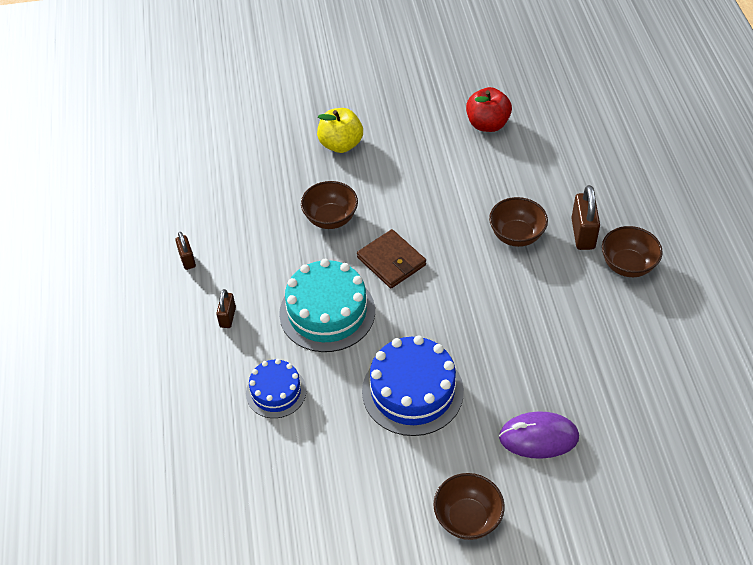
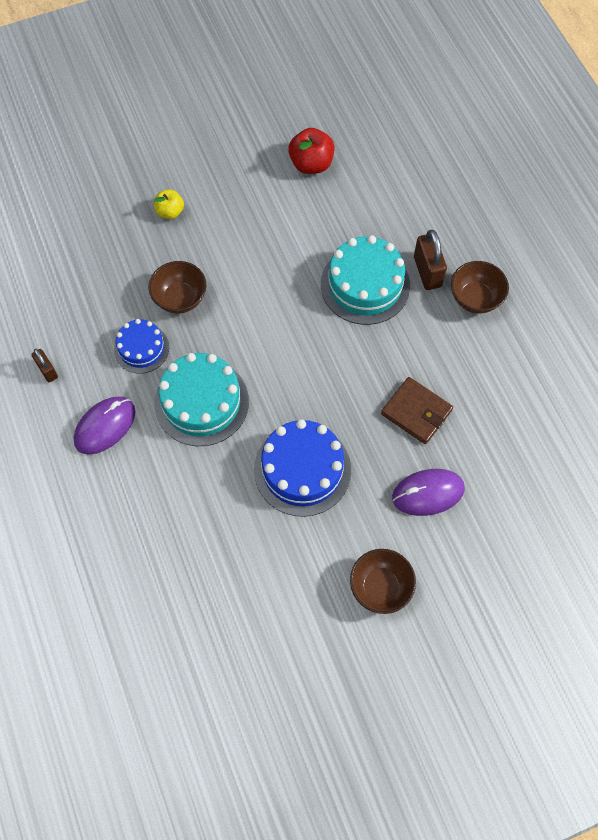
camera: 15 degrees left, 15 degrees up
(227, 317) = (105, 426): brown padlock -> purple mouse
(276, 392) = (173, 496): blue cake -> blue cake (141, 348)
(341, 144) = (170, 212): yellow apple -> yellow apple, size x0.64
(391, 261) = (251, 335): brown wallet -> brown wallet (416, 412)
(516, 235) = (365, 285): brown bowl -> turquoise cake

